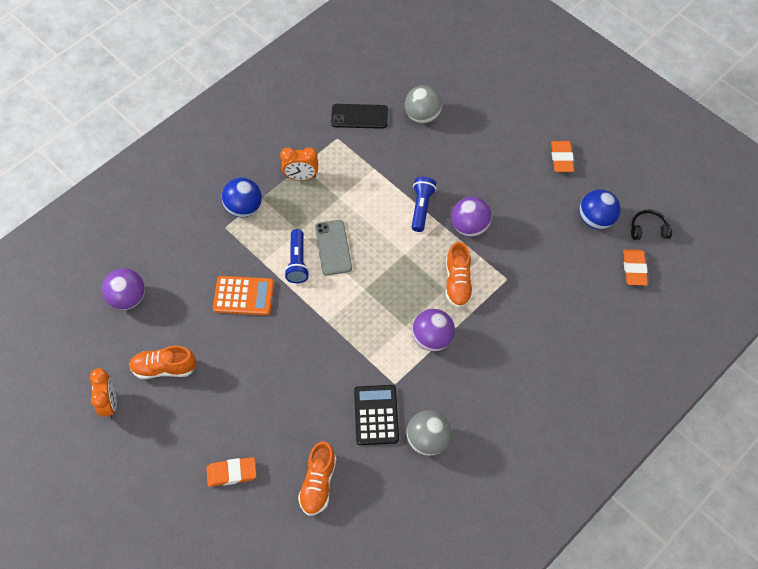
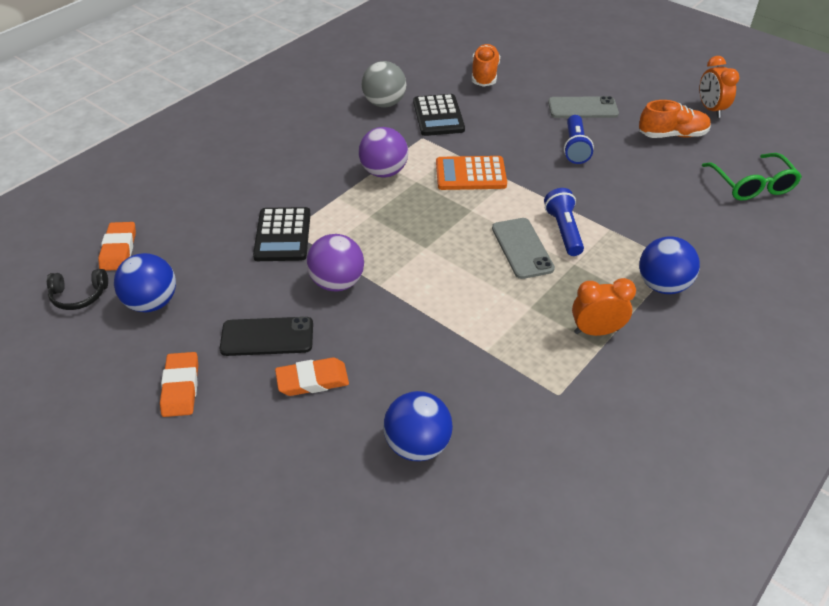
camera: 175 degrees right, 15 degrees down
(128, 298) = (752, 185): purple ball -> green glasses
(231, 473) = (567, 77): orange eraser -> orange eraser (312, 380)
(233, 416) = (582, 108): none -> grey phone
(243, 296) = (616, 195): orange calculator -> orange calculator (470, 174)
(359, 116) = (530, 435): black phone -> black phone (267, 337)
(421, 208) = (407, 302): blue flashlight -> blue flashlight (575, 148)
(422, 116) = (417, 445): grey ball -> blue ball
(458, 283) = (354, 222): orange shoe -> none
(512, 274) = (282, 235): none -> black calculator

